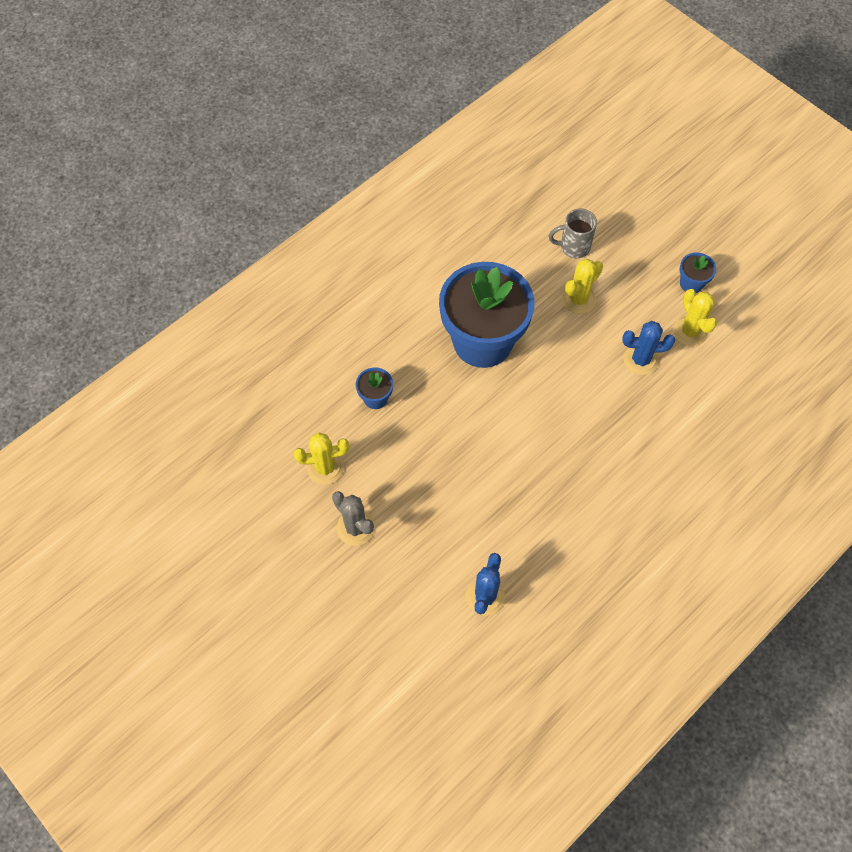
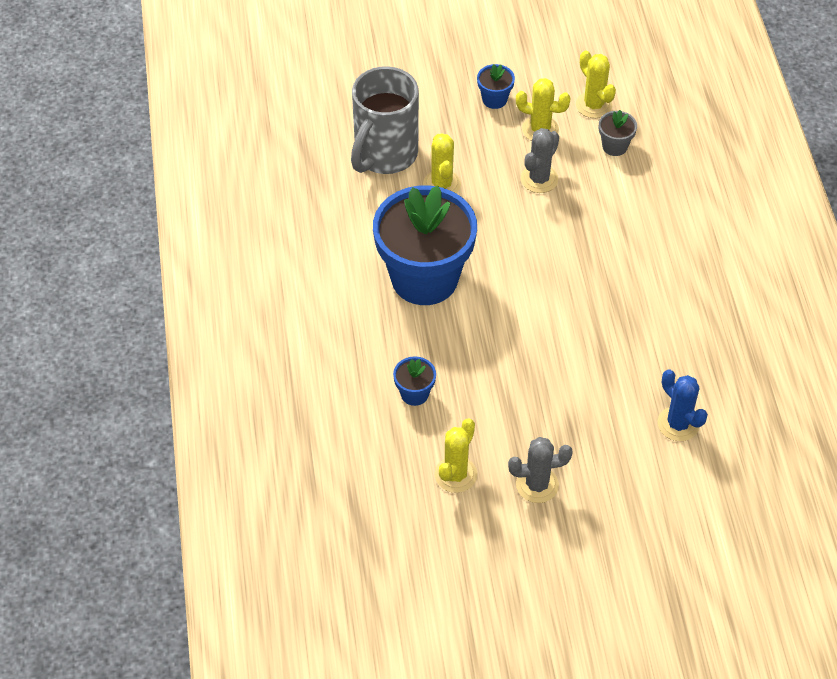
camera: 55 degrees left, 10 degrees down
(573, 247) = (384, 155): grey mug -> grey mug, size x1.89
(640, 360) = (539, 179): blue cactus -> grey cactus
(720, 392) = (614, 146): none -> grey flower pot
(749, 353) = (593, 105): none -> yellow cactus

